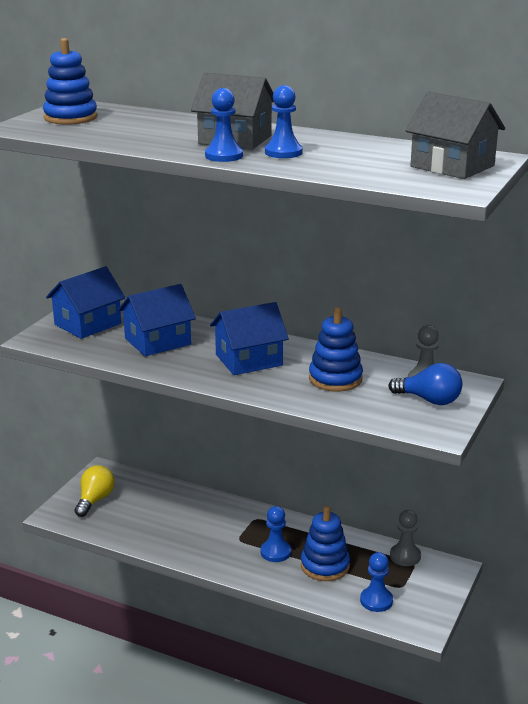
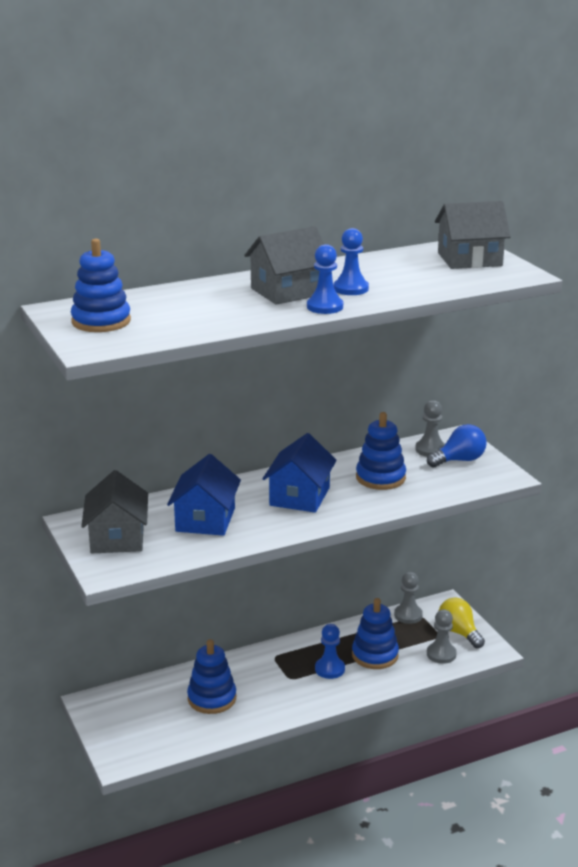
camera: 50 degrees left, 0 degrees up
(87, 324) = (117, 538): blue house -> grey house
(95, 500) = (130, 727): yellow light bulb -> yellow light bulb (459, 632)
(169, 517) = (212, 698): none -> blue stacking toy
(376, 600) = (441, 654): blue pawn -> grey pawn

